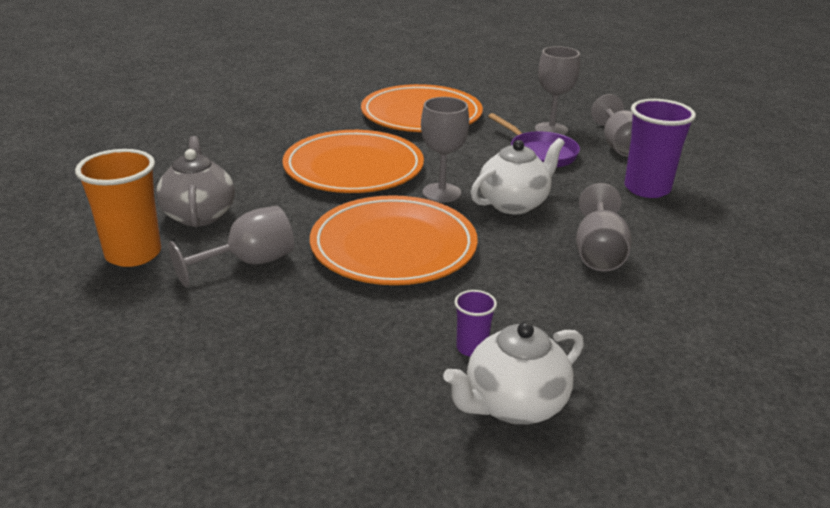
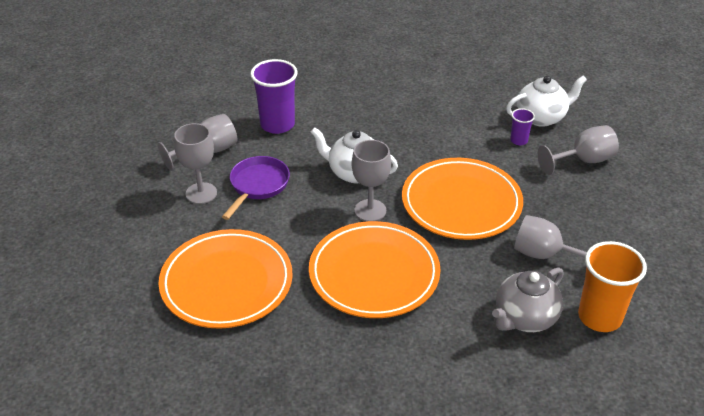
camera: 120 degrees left, 10 degrees up
(513, 405) = (541, 117): white teapot -> white teapot turned 45 degrees counterclockwise
(598, 252) = (384, 125): grey goblet -> grey goblet (583, 161)

